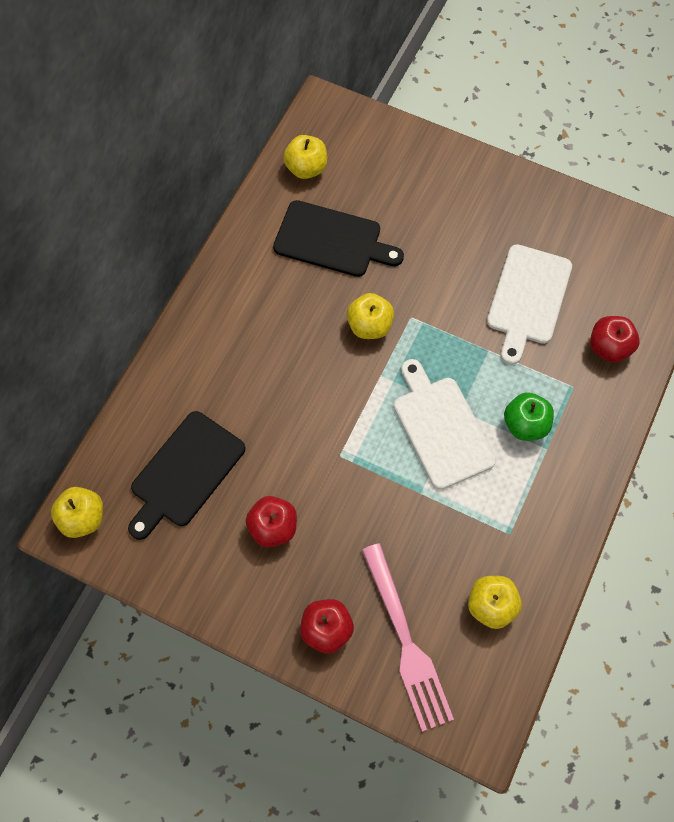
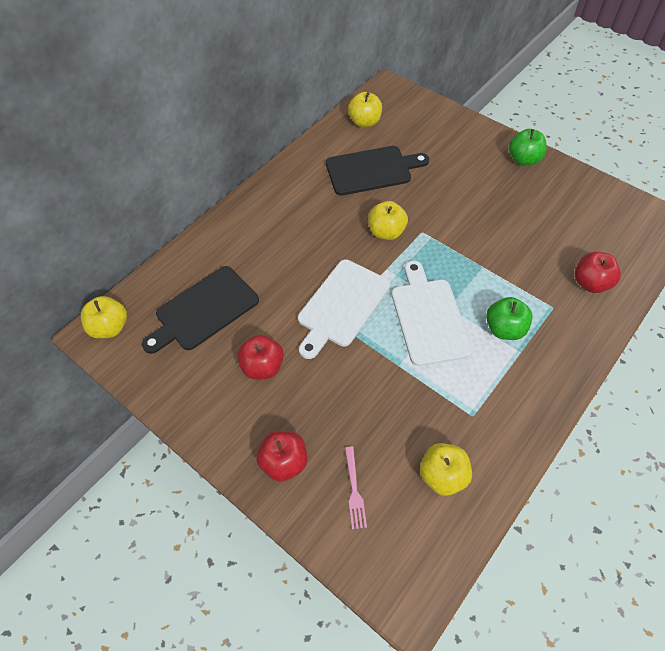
camera: 15 degrees right, 10 degrees down
(332, 240) = (372, 170): black cutting board -> black cutting board turned 45 degrees counterclockwise
(406, 641) = (354, 490): pink fork -> pink fork, size x0.46
(510, 190) = (523, 159): none -> green apple
(528, 299) = (524, 235): white cutting board -> white cutting board (342, 306)

